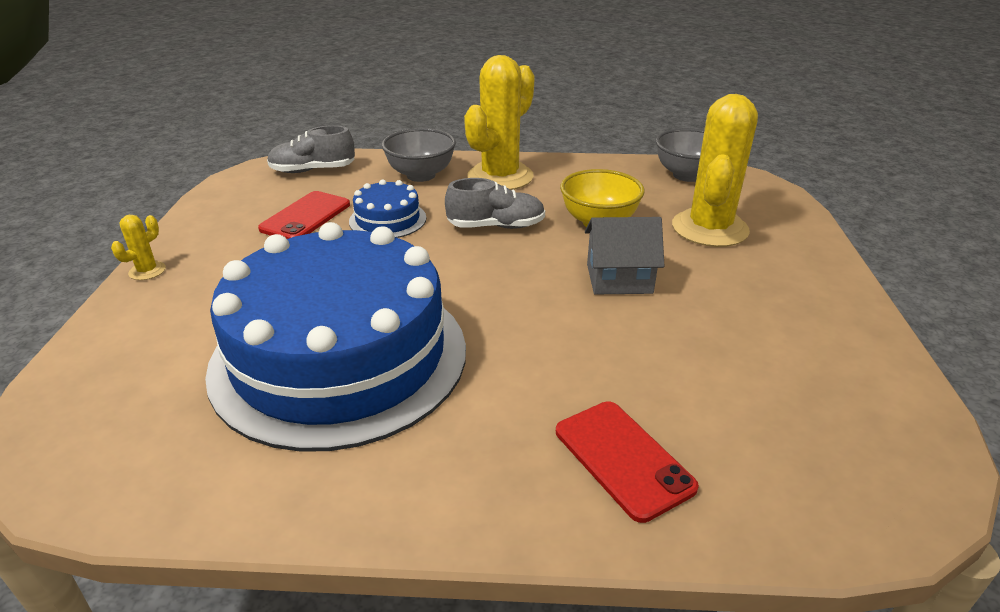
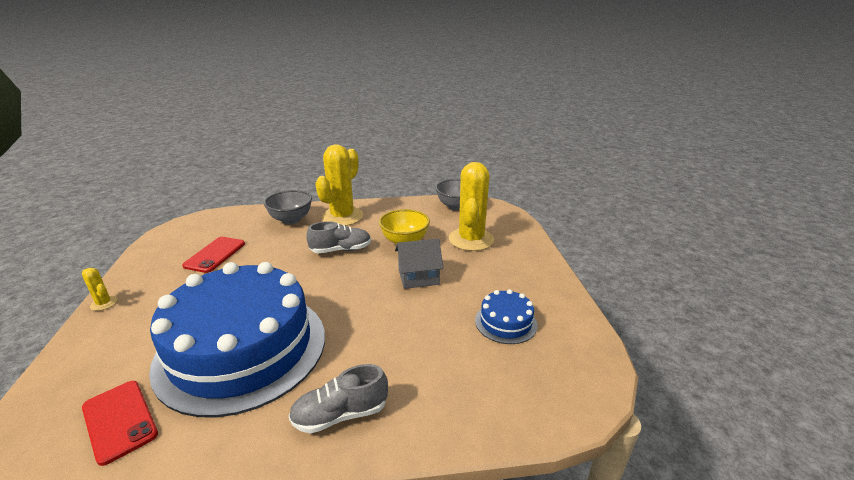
camera: 10 degrees left, 5 degrees down
(147, 271) = (104, 303): yellow cactus -> yellow cactus turned 75 degrees counterclockwise
(312, 170) = (218, 222): grey shoe -> grey shoe (340, 414)
(387, 219) = (270, 252): blue cake -> blue cake (506, 322)
(623, 459) = (425, 393): red phone -> red phone (119, 420)

